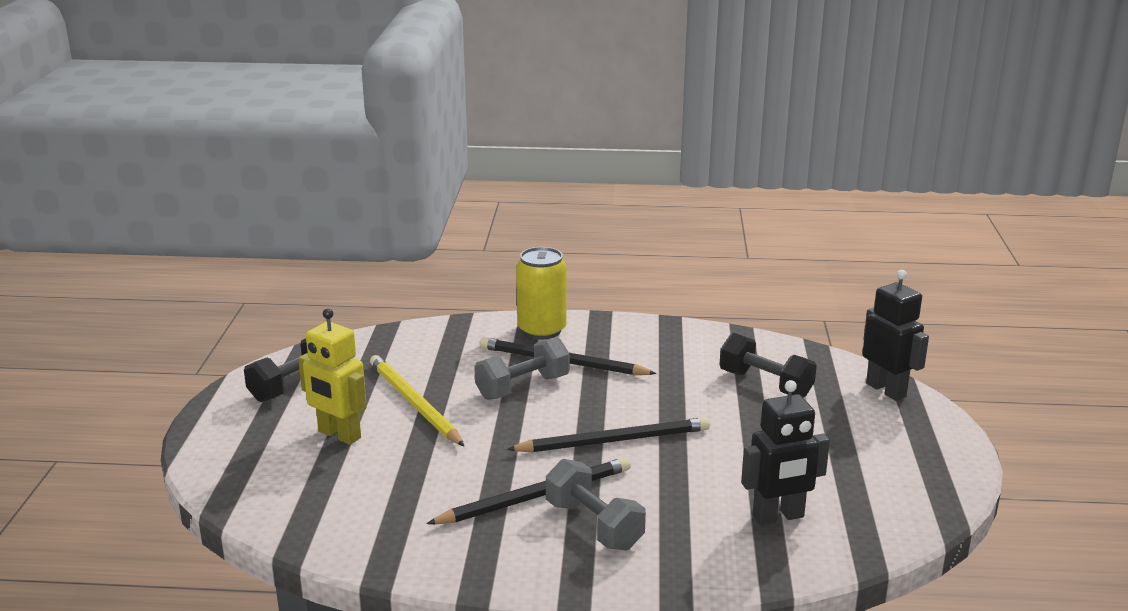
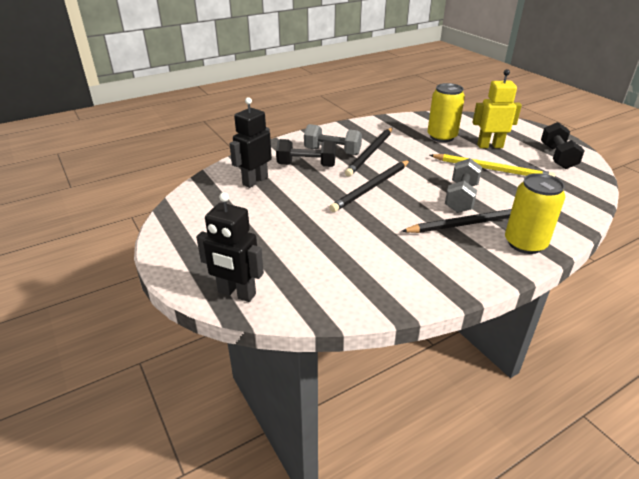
camera: 145 degrees right, 10 degrees up
(371, 480) = (441, 137): none -> yellow can
(765, 384) = (328, 260): black dumbbell -> black dumbbell (306, 165)

